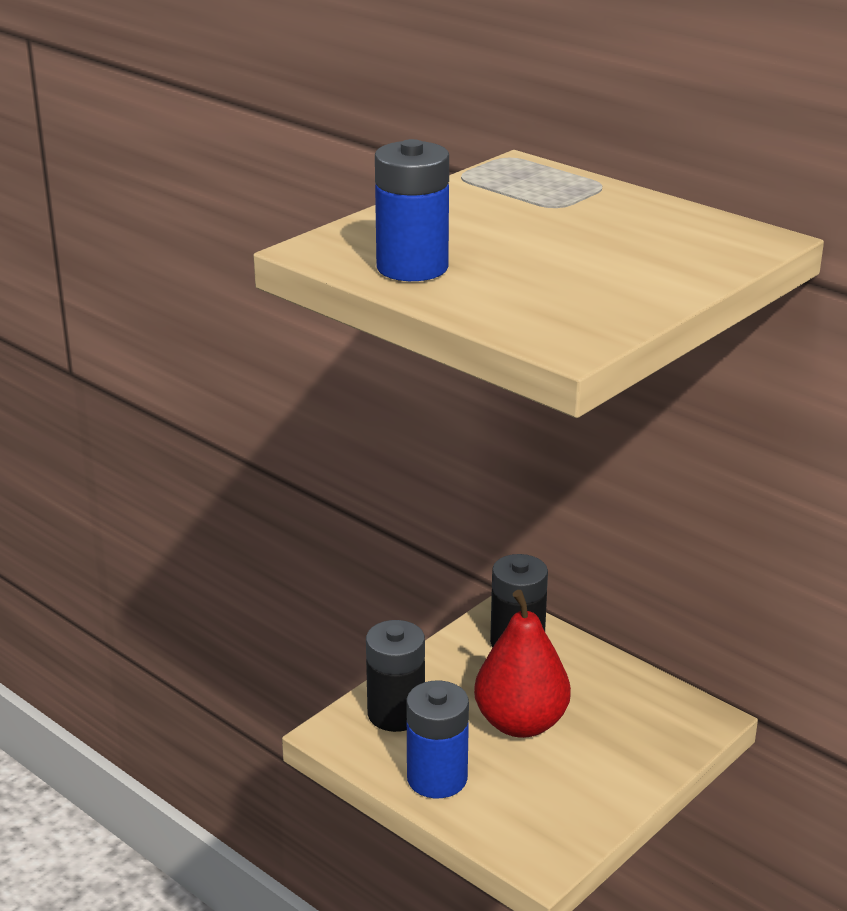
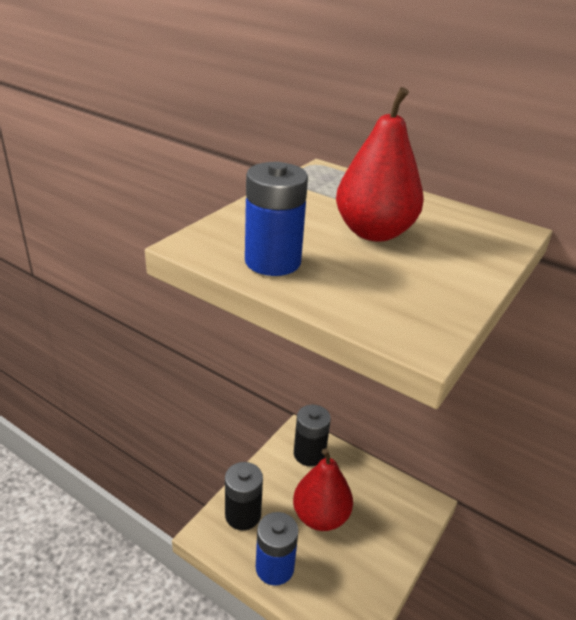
camera: 10 degrees left, 5 degrees up
(559, 239) = (374, 232): none -> red pear

